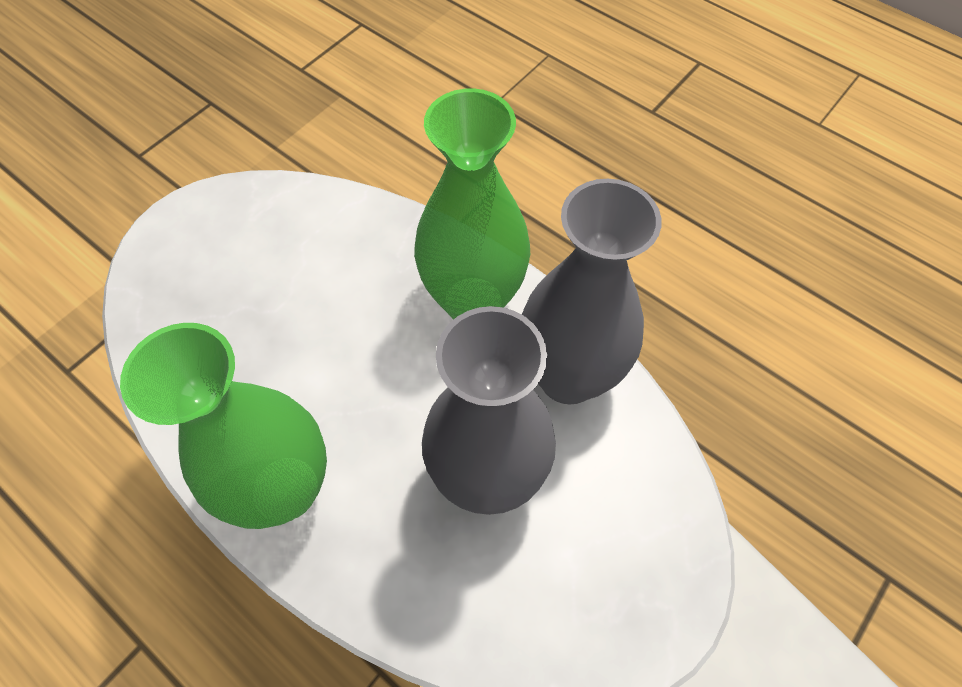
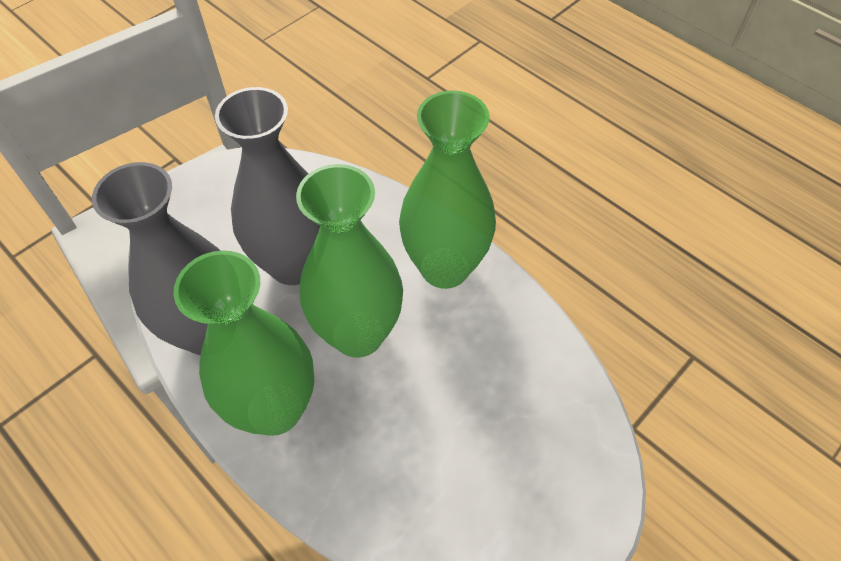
camera: 175 degrees left, 5 degrees down
(393, 388) = (358, 334): none -> green vase

